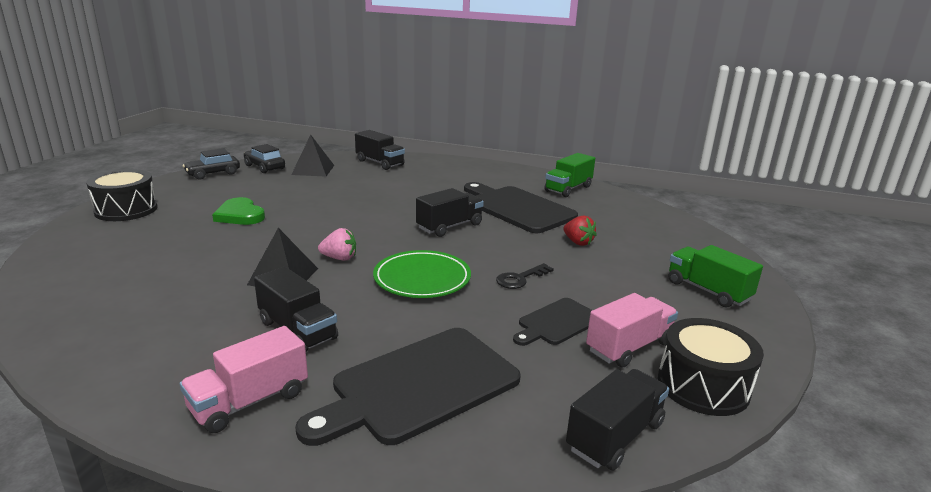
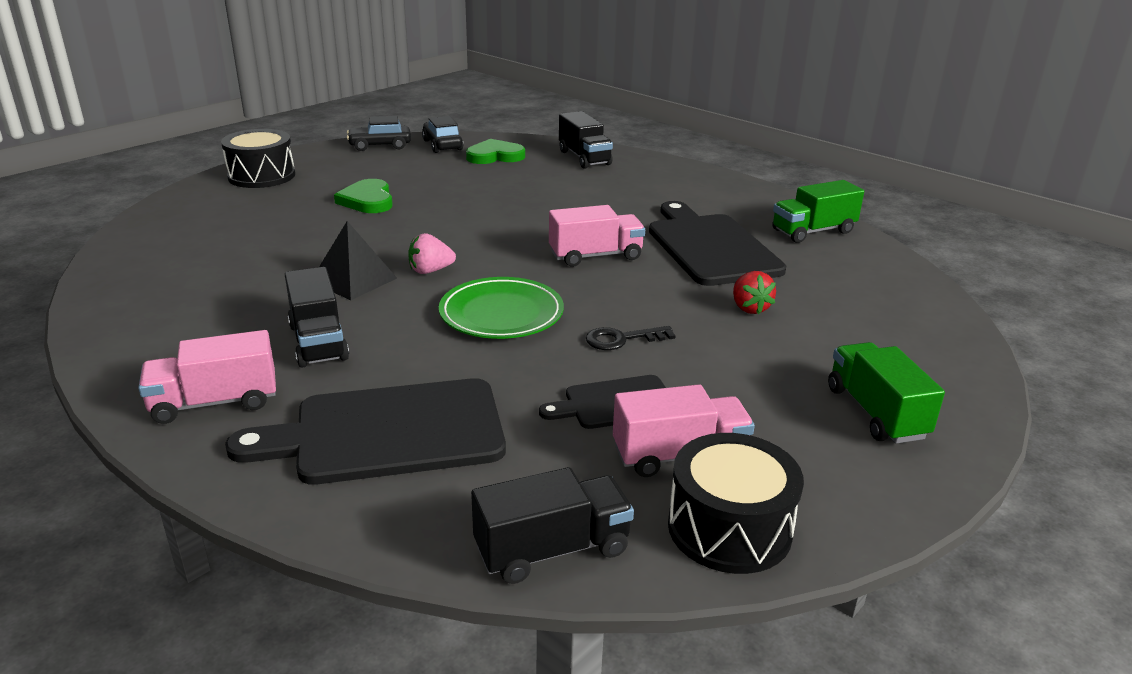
camera: 25 degrees right, 5 degrees up
(313, 170) = (495, 156): black pyramid -> green heart
(339, 258) = (430, 271): pink strawberry -> pink strawberry turned 135 degrees clockwise
(449, 226) = (595, 256): black truck -> pink truck

